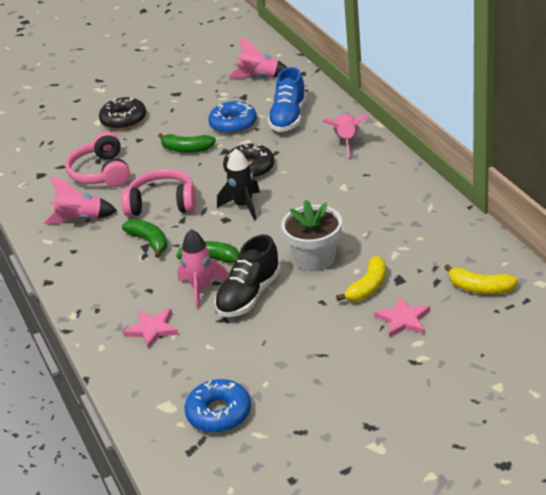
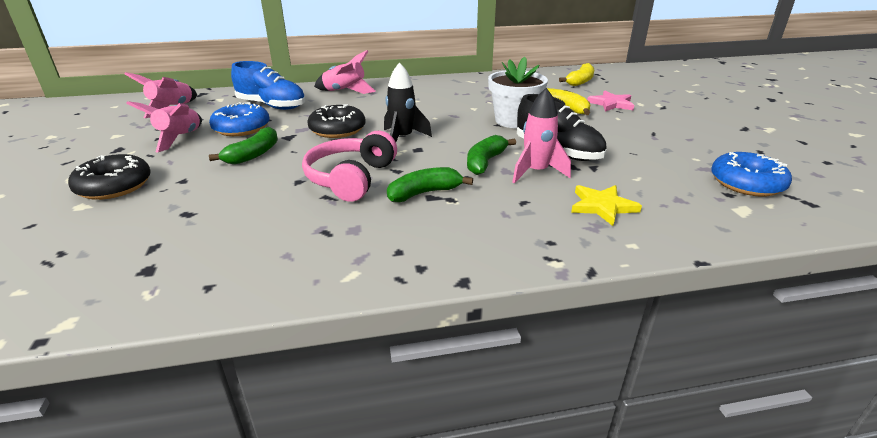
camera: 80 degrees left, 5 degrees down
(80, 219) = (323, 239): pink rocket -> pink rocket (180, 138)
(101, 173) = (224, 213): pink headphones -> none
(152, 329) = (602, 206): pink star -> yellow star

